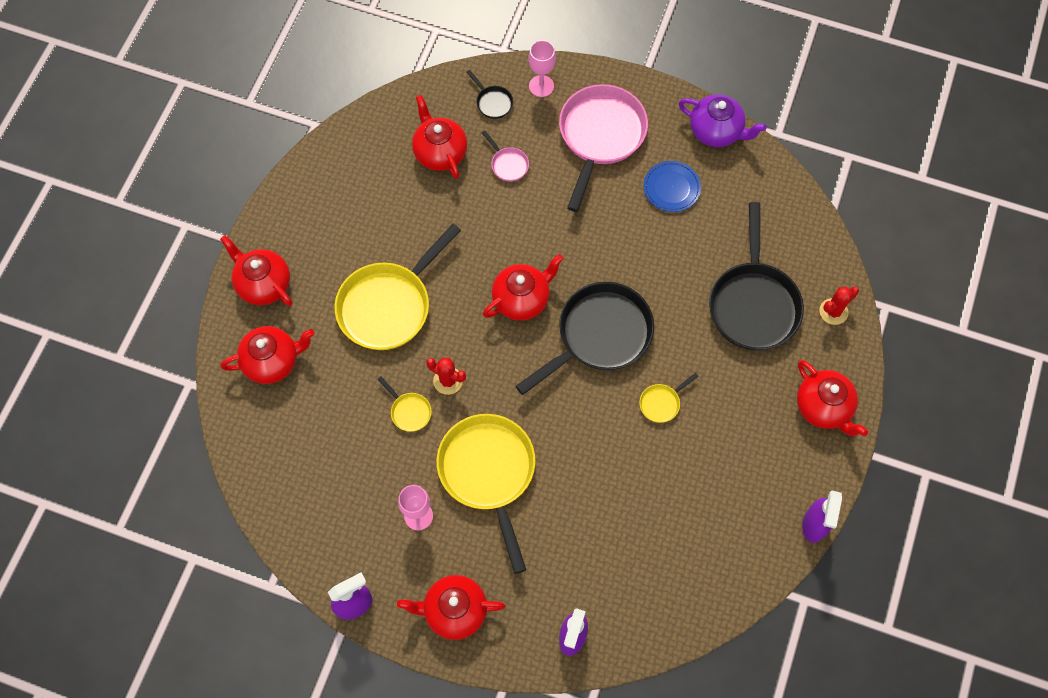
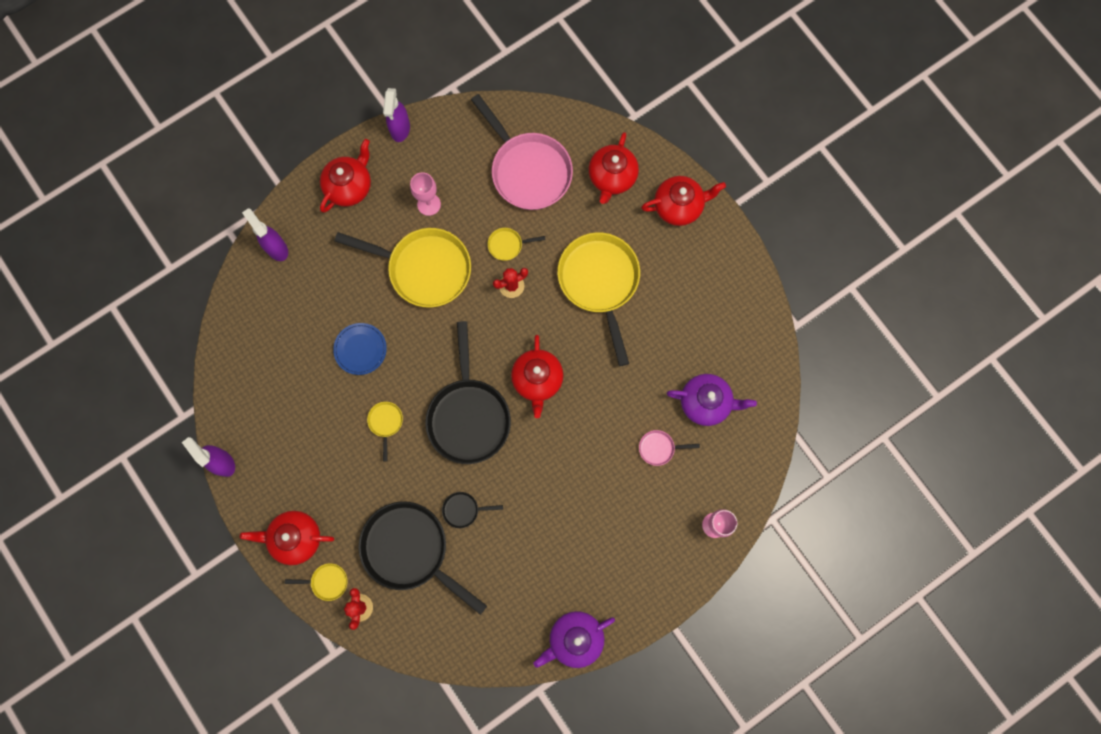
camera: 125 degrees right, 10 degrees up
(440, 152) = (706, 403): red teapot -> purple teapot
(492, 102) = (724, 475): black pan -> black pan (463, 510)
(600, 136) = (635, 539): pink pan -> pink pan (528, 170)
(671, 188) = (550, 562): blue plate -> blue plate (360, 349)
(836, 353) = (327, 582): none -> yellow pan

